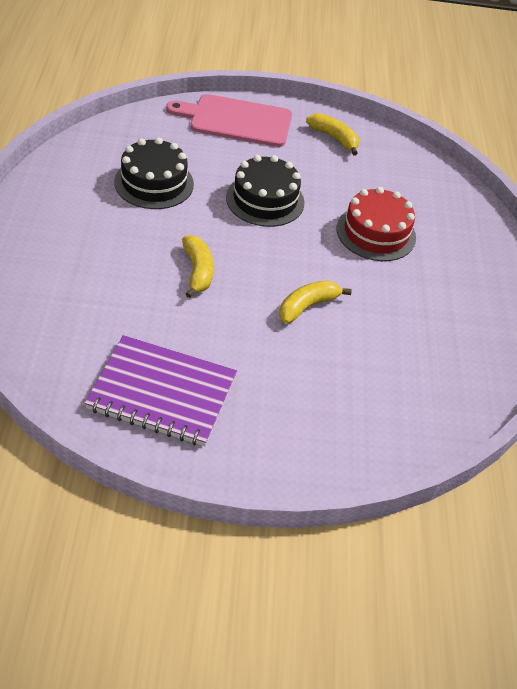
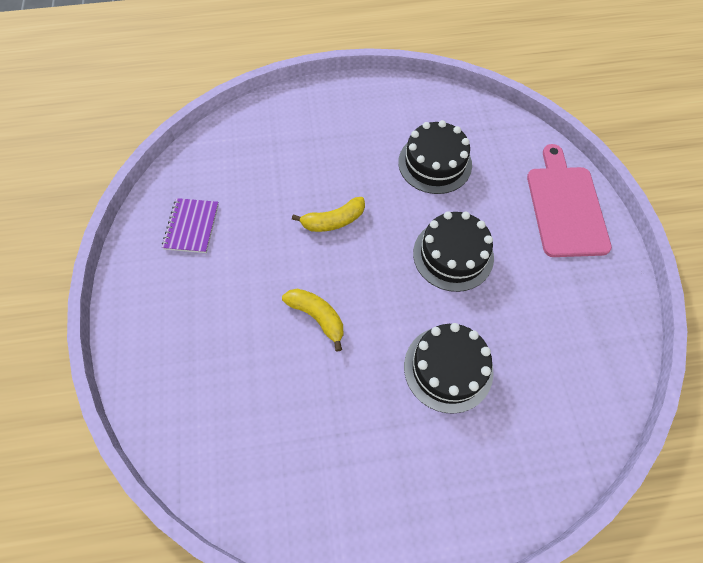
camera: 85 degrees right, 15 degrees up
(162, 393) = (191, 226): purple notebook -> purple notebook, size x0.58
(334, 138) = (591, 304): yellow banana -> none
(376, 233) = (448, 368): red cake -> black cake

